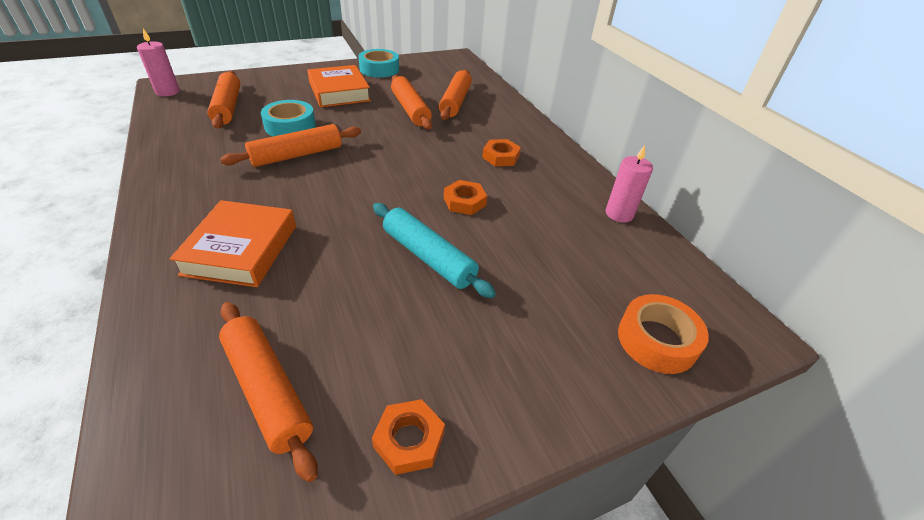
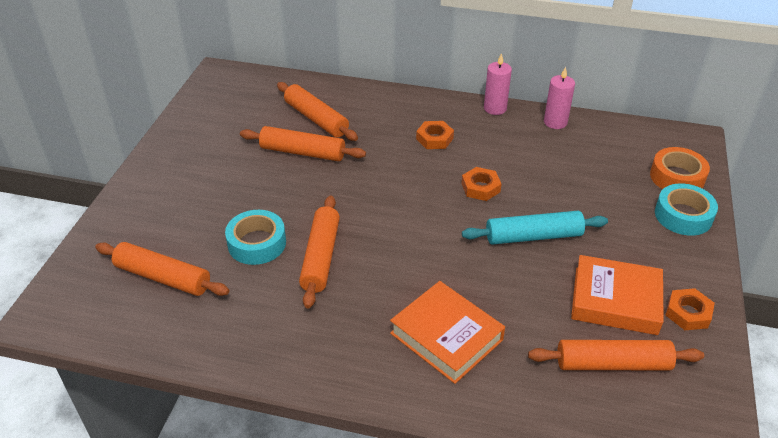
camera: 50 degrees left, 0 degrees up
(167, 92) = (65, 318): pink candle -> pink candle (495, 108)
(339, 92) = (214, 184): orange book -> orange book (615, 300)
(379, 69) = (190, 136): turquoise tape -> turquoise tape (683, 216)

